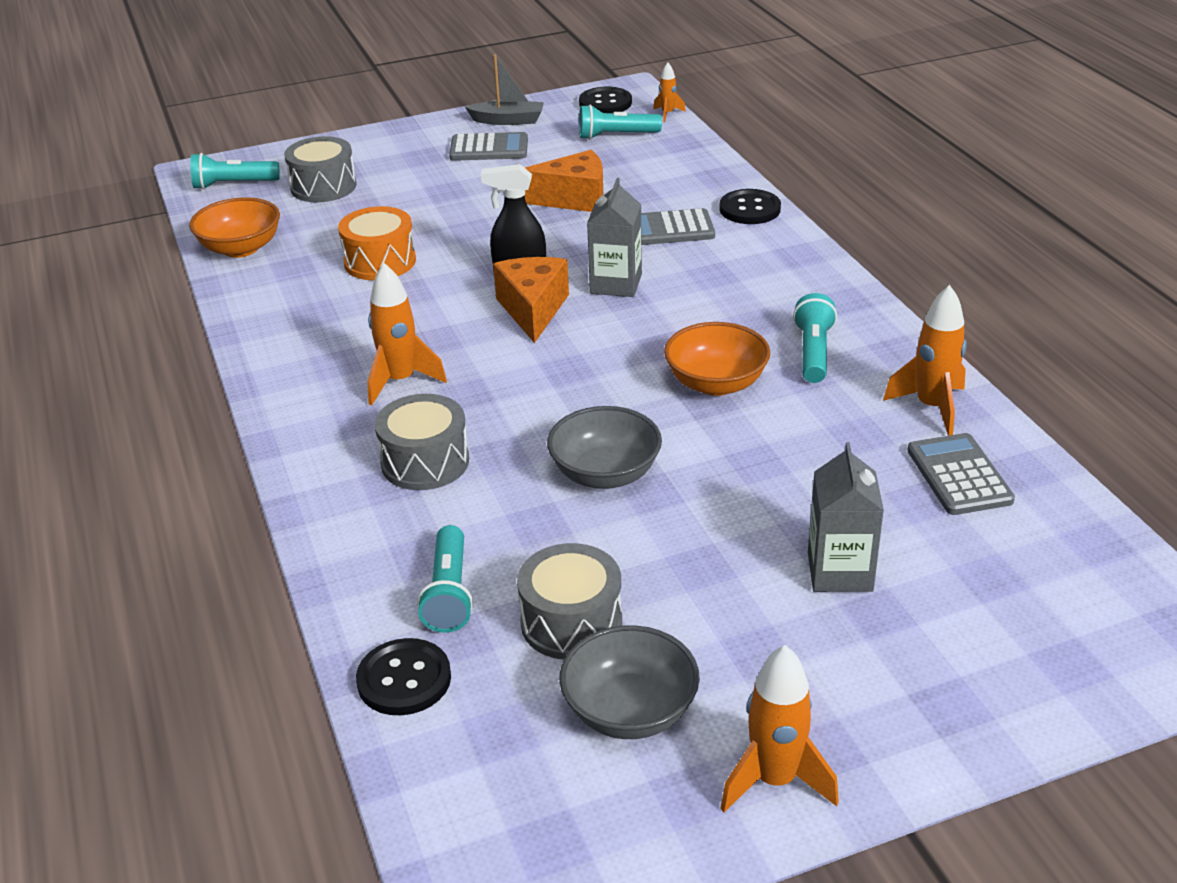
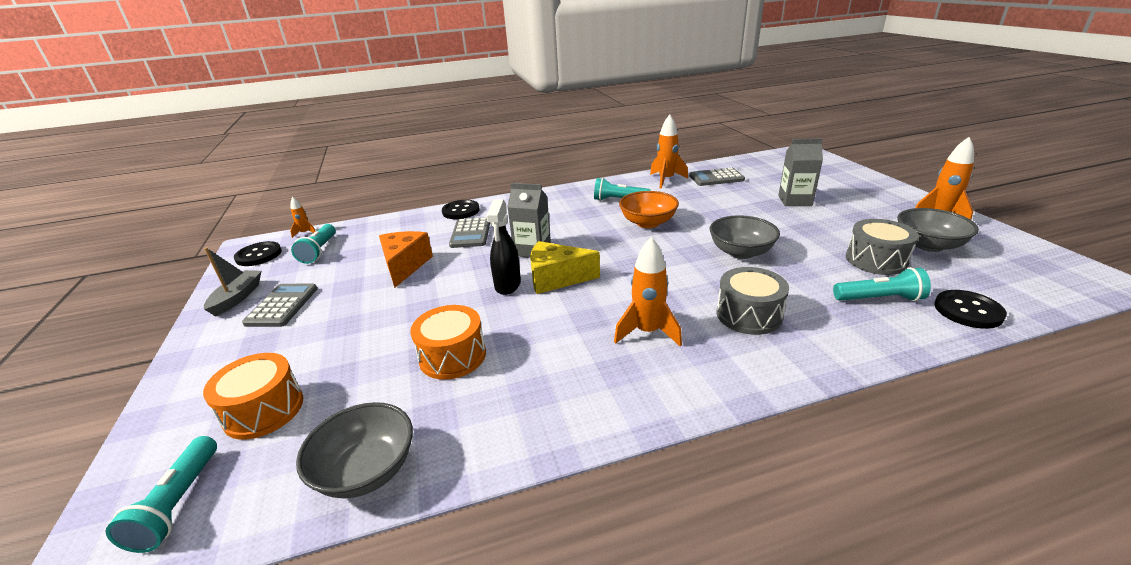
camera: 85 degrees left, 5 degrees down
(241, 248) = (367, 470): orange bowl -> grey bowl
(323, 187) = (264, 410): grey drum -> orange drum
(533, 310) = (556, 279): orange cheese -> yellow cheese

